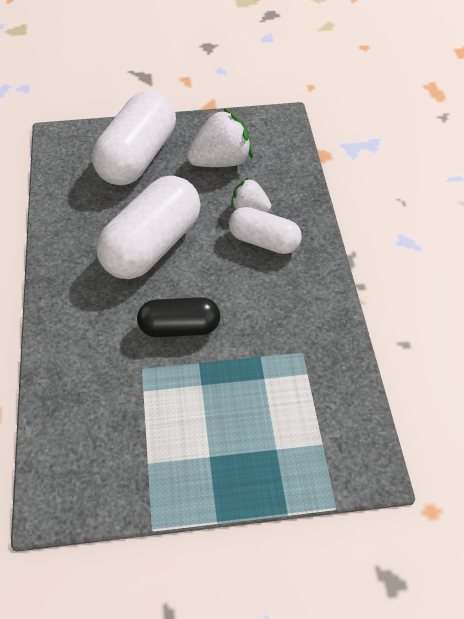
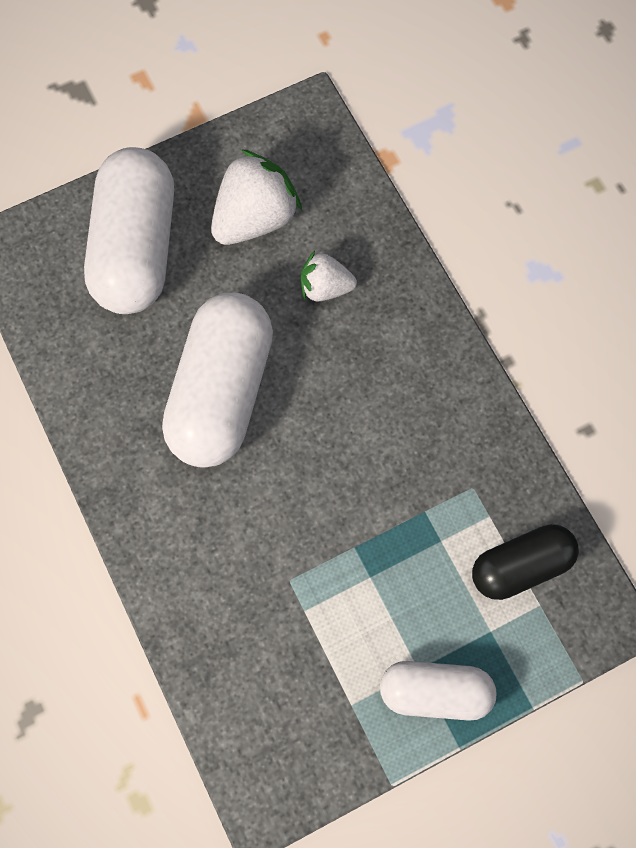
camera: 20 degrees left, 20 degrees up
(179, 328) = (310, 506): black capsule -> black capsule (520, 566)
(264, 242) = (364, 335): white capsule -> white capsule (435, 692)

